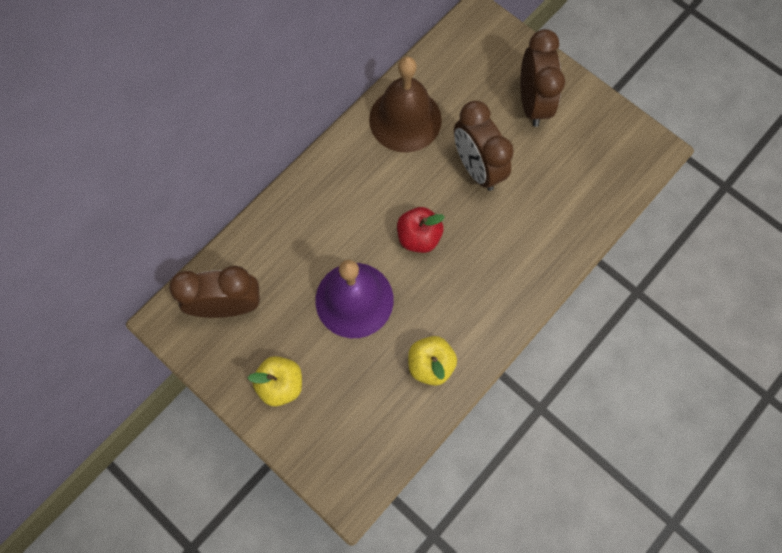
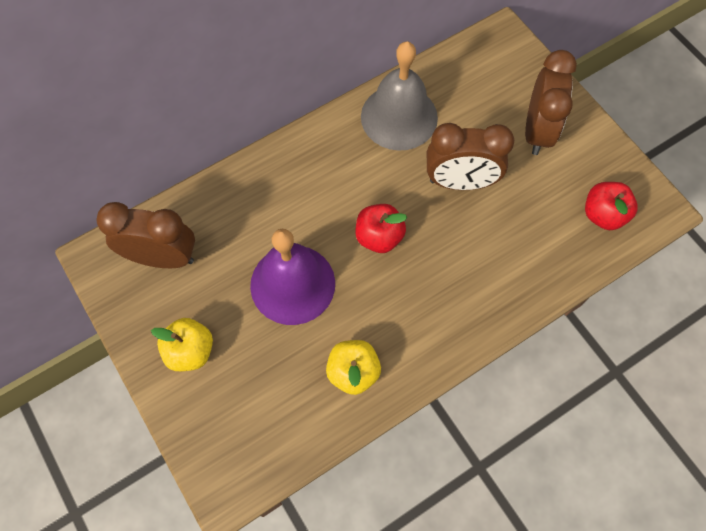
camera: 15 degrees right, 5 degrees down
(405, 119) = (399, 117): brown bell -> grey bell
(477, 168) = (460, 182): brown clock -> brown clock turned 75 degrees counterclockwise
(608, 167) = (603, 215): none -> red apple

